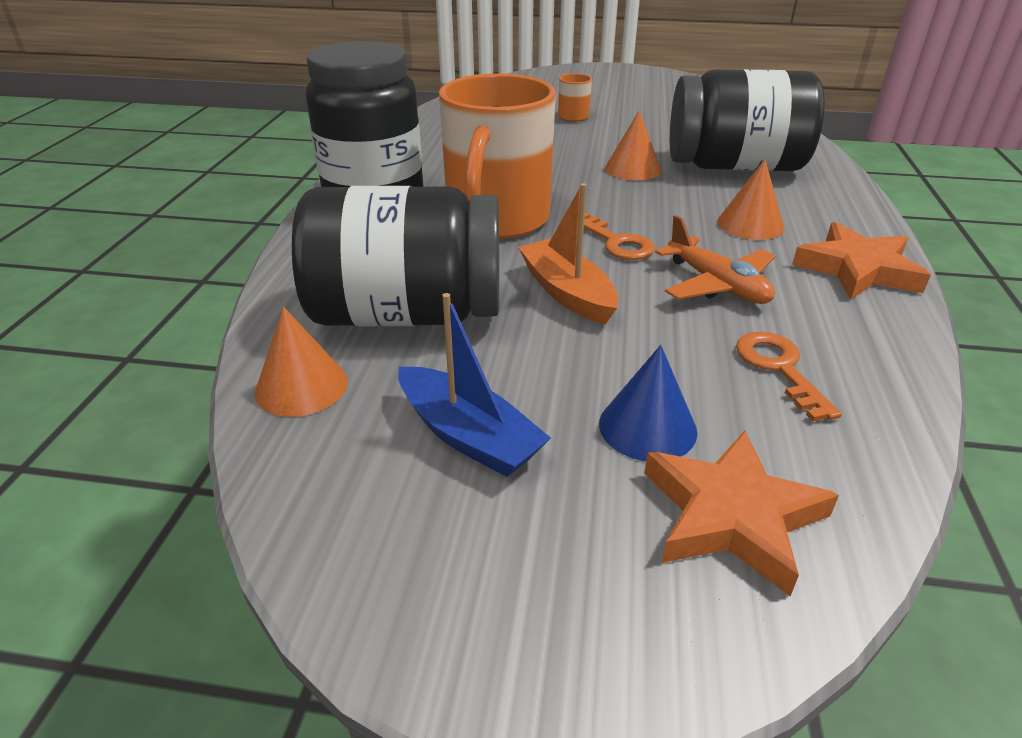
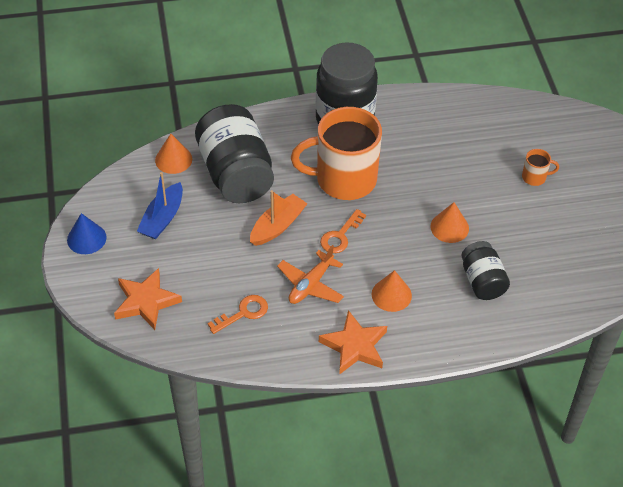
camera: 70 degrees right, 15 degrees up
(647, 427) = (186, 271): blue cone -> blue cone (86, 238)
(734, 166) = (482, 281): black jar -> black jar, size x0.56

